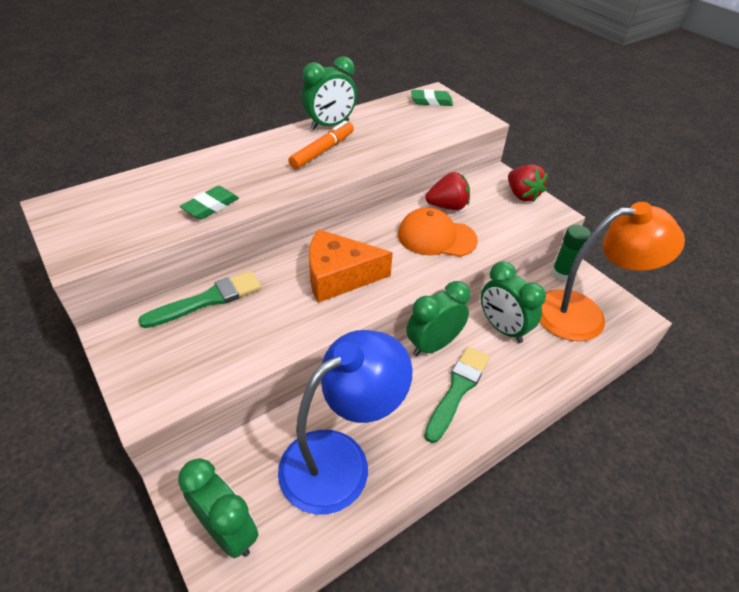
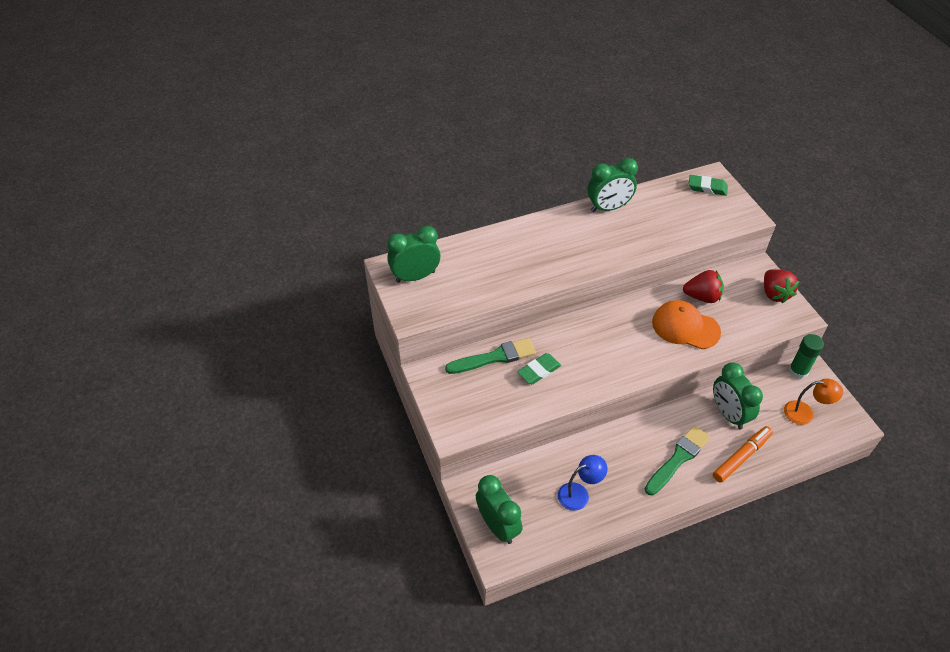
camera: 15 degrees right, 5 degrees up
(211, 206) = (505, 283): green eraser -> green eraser (539, 371)
(323, 151) = (599, 237): orange marker -> orange marker (741, 457)
(339, 276) = (597, 352): orange cheese -> none
(340, 459) = (579, 494): blue lamp -> blue lamp, size x0.48
(433, 345) = (666, 419): green clock -> green clock (415, 276)
(584, 314) = (805, 413): orange lamp -> orange lamp, size x0.48

